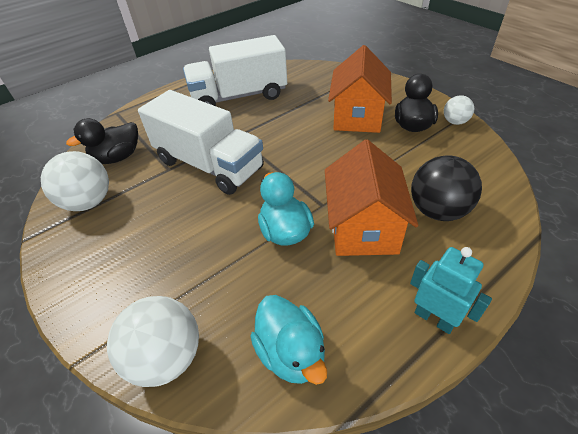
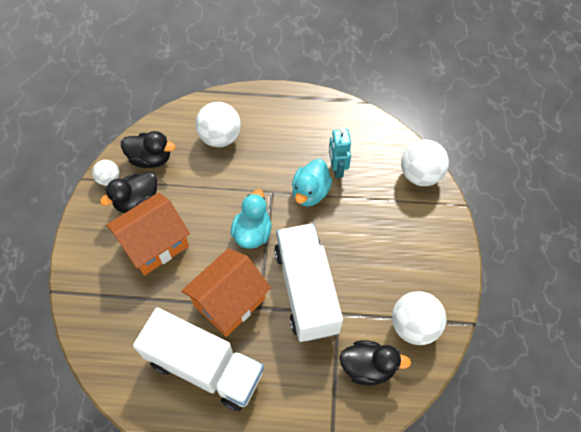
camera: 140 degrees left, 15 degrees up
(291, 352) = (365, 136): turquoise duck -> turquoise duck (252, 232)
(363, 227) = (268, 160): orange house -> orange house (229, 302)
(434, 318) = (293, 102): turquoise robot -> turquoise robot (337, 168)
(437, 211) = (220, 137): black ball -> white ball
(455, 152) = (151, 159): none -> black duck

